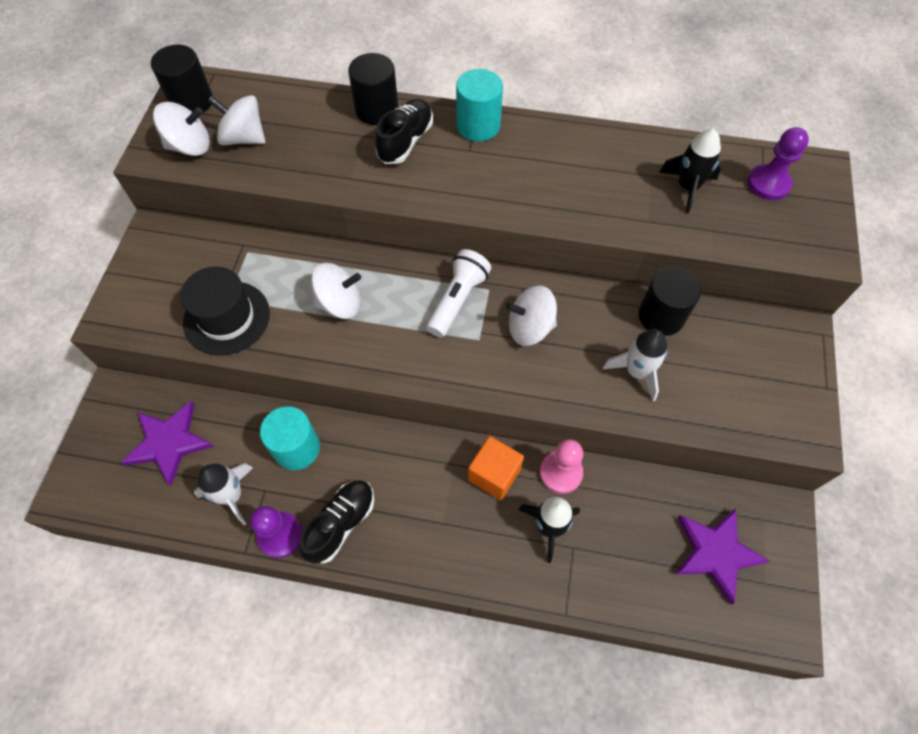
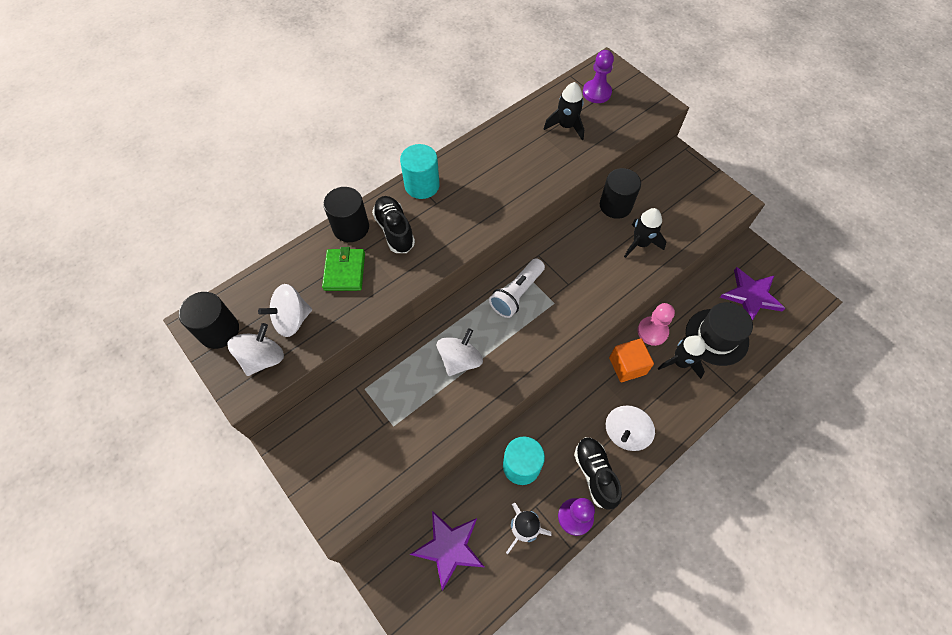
camera: 50 degrees left, 0 degrees up
(227, 318) = (408, 436): black hat -> black hat (716, 337)
(326, 138) = (344, 271): none -> green wallet
(458, 300) = (516, 294): white flashlight -> white flashlight turned 120 degrees counterclockwise
(529, 328) = (569, 272): white spinning top -> white spinning top (625, 433)
(636, 372) = (640, 243): white rocket -> black rocket

